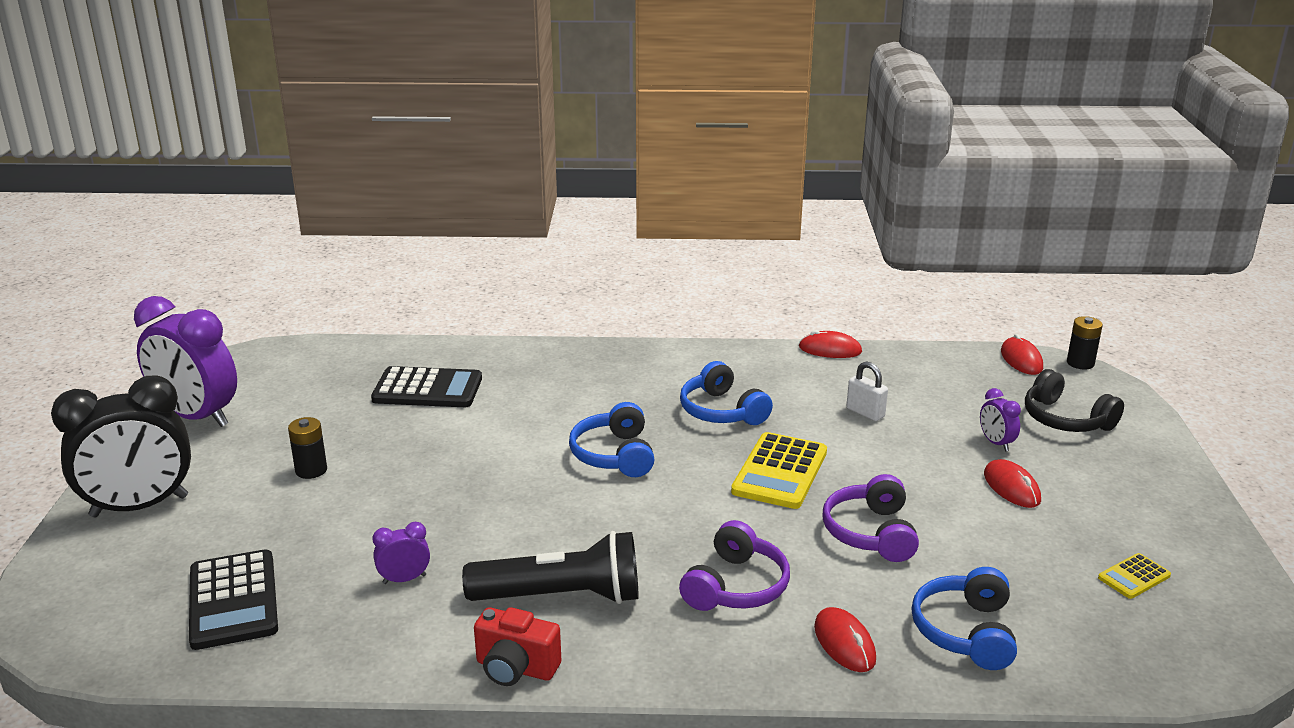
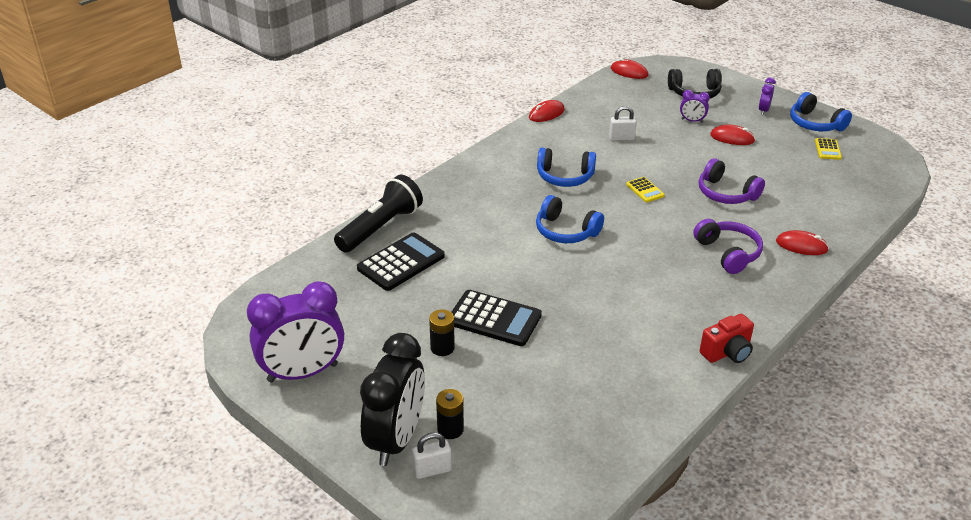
camera: 50 degrees left, 10 degrees up
(108, 547) = (432, 470): none -> white padlock
(233, 600) = (557, 433): black calculator -> black calculator (494, 319)
(404, 579) = (607, 358): purple clock -> purple clock (763, 110)
(561, 597) = (680, 310): black flashlight -> black flashlight (380, 227)
(780, 472) = (645, 190): yellow calculator -> yellow calculator, size x0.51
(965, 632) = (824, 210): blue headphones -> blue headphones (815, 124)
(1080, 363) = (652, 61): black battery -> black battery (450, 429)

